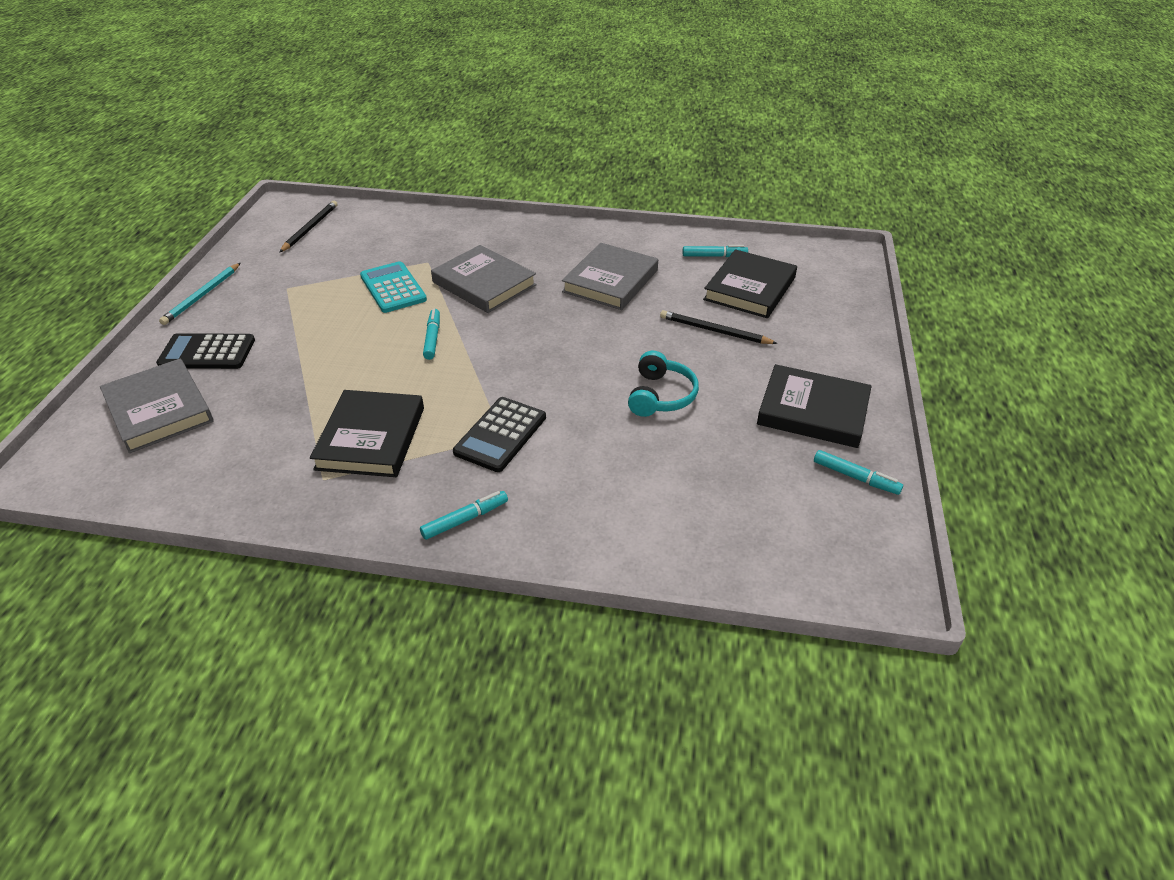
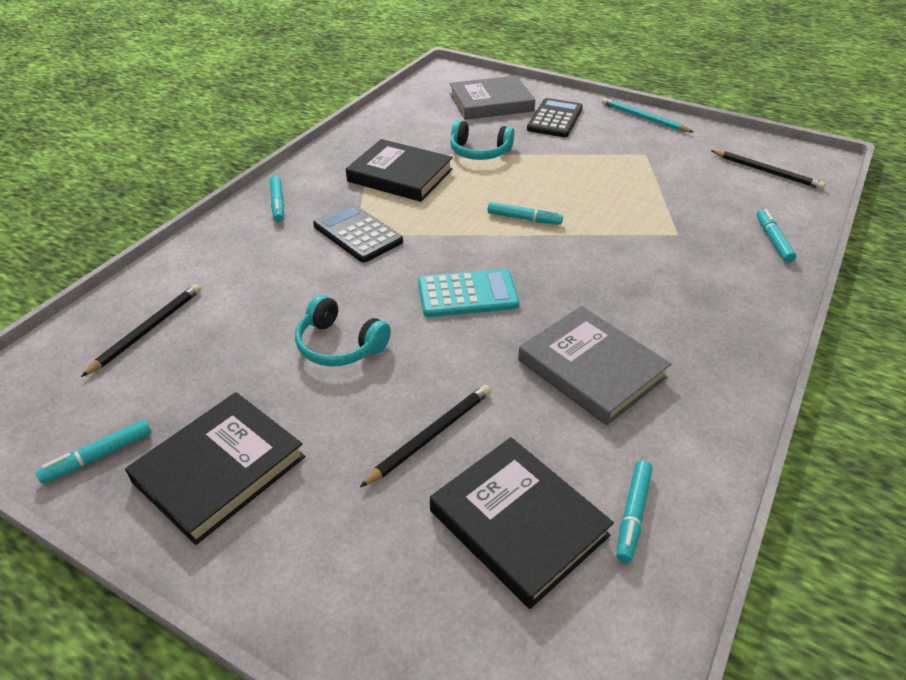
camera: 110 degrees right, 0 degrees up
(300, 391) = (479, 152): none -> turquoise headphones
(393, 288) = (627, 207): turquoise calculator -> turquoise calculator (467, 294)
(420, 224) = (773, 240): none -> turquoise marker
(484, 283) = (617, 265): grey book -> none
(721, 522) = (147, 330): none -> black pencil

